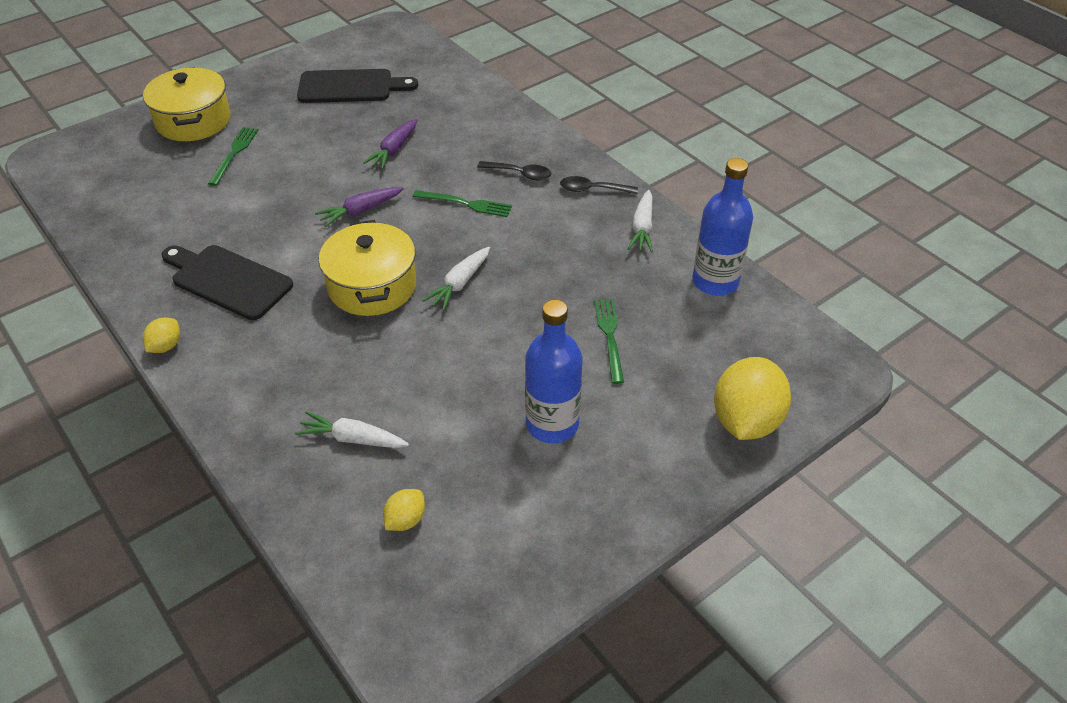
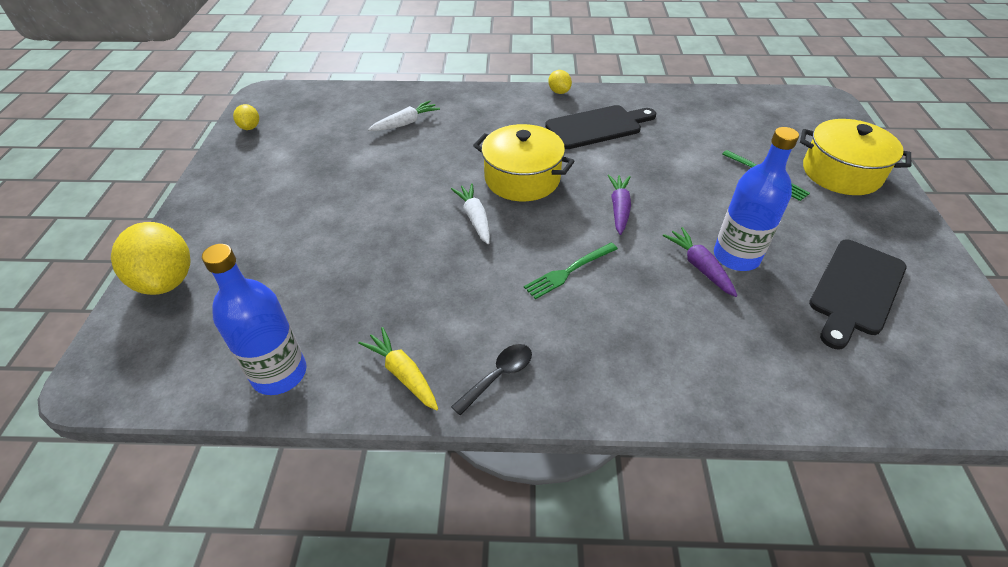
camera: 130 degrees right, 0 degrees up
(405, 520) = (333, 119): yellow lemon -> yellow lemon (250, 127)
(520, 174) = (579, 334): black spoon -> none
(552, 424) = (305, 193): blue bottle -> blue bottle (736, 256)
(609, 335) = (326, 263): green fork -> none
(642, 228) = (403, 374): white carrot -> yellow carrot

